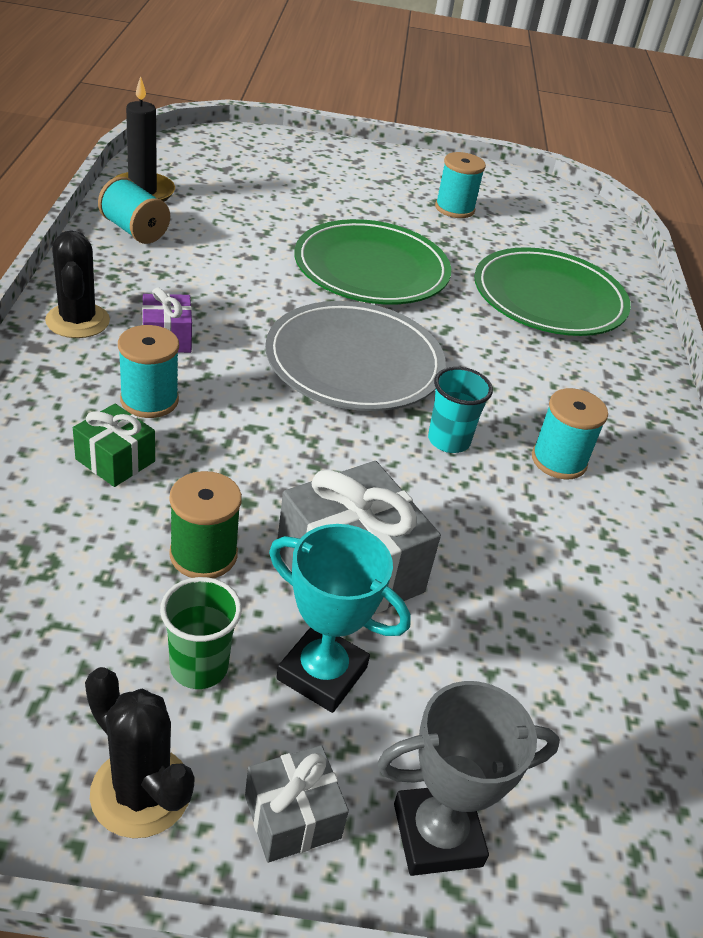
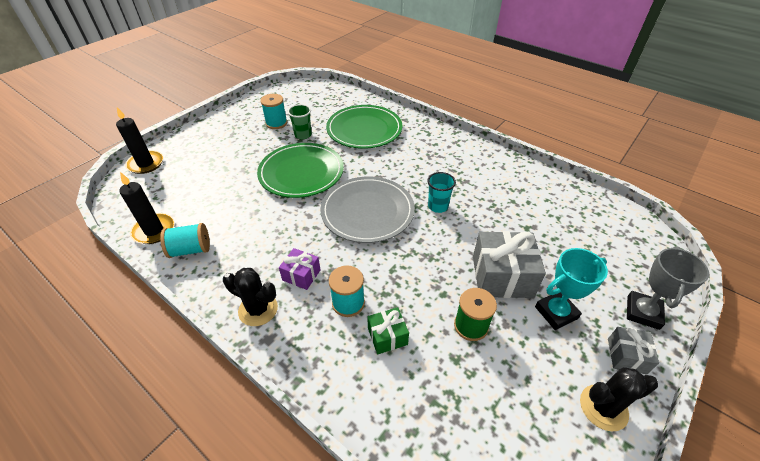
camera: 50 degrees left, 5 degrees up
(199, 667) = (539, 356): green cup -> green cup (303, 135)
(250, 140) = (146, 164): none -> black candle
(558, 460) = (466, 180): turquoise spool -> none

